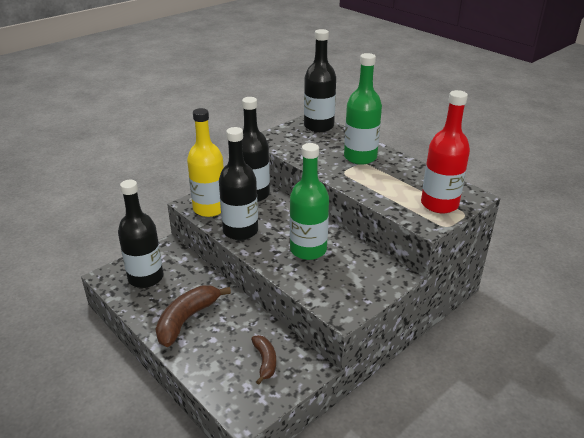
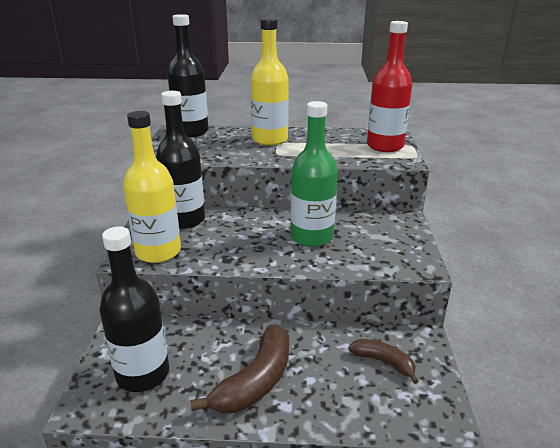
camera: 45 degrees left, 5 degrees down
(187, 319) = (256, 381): brown banana -> brown banana turned 135 degrees counterclockwise
(240, 231) = (225, 254): black bottle -> none
(360, 157) = (270, 140): green bottle -> yellow bottle

